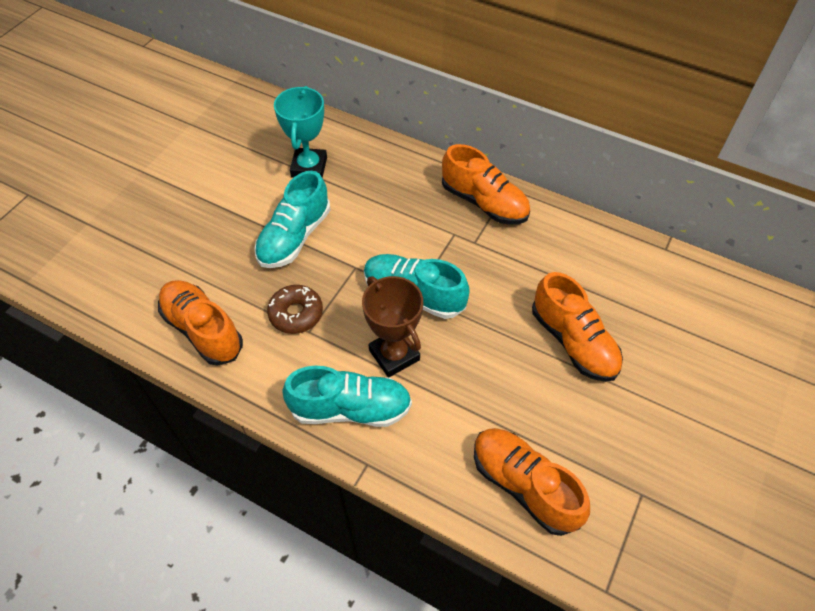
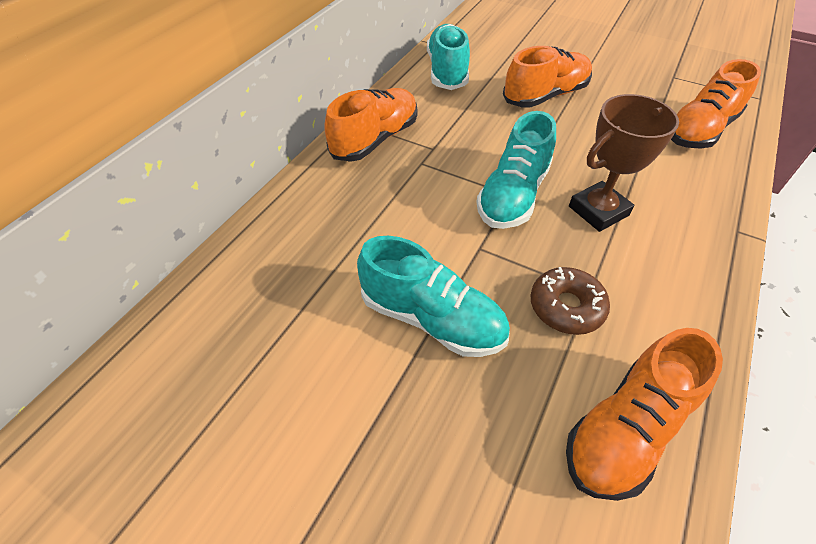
camera: 90 degrees left, 5 degrees down
(309, 167) = (288, 309): turquoise trophy -> none
(350, 408) = (680, 245): turquoise shoe -> turquoise shoe (447, 71)

